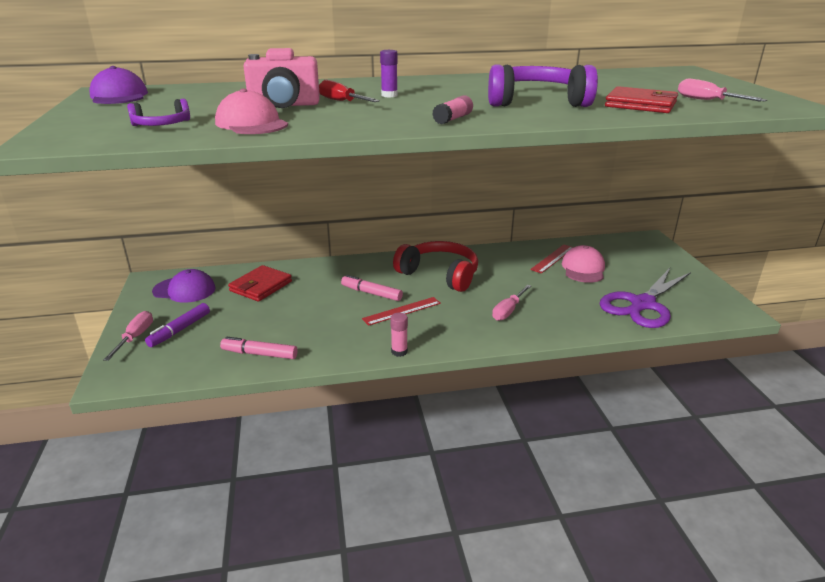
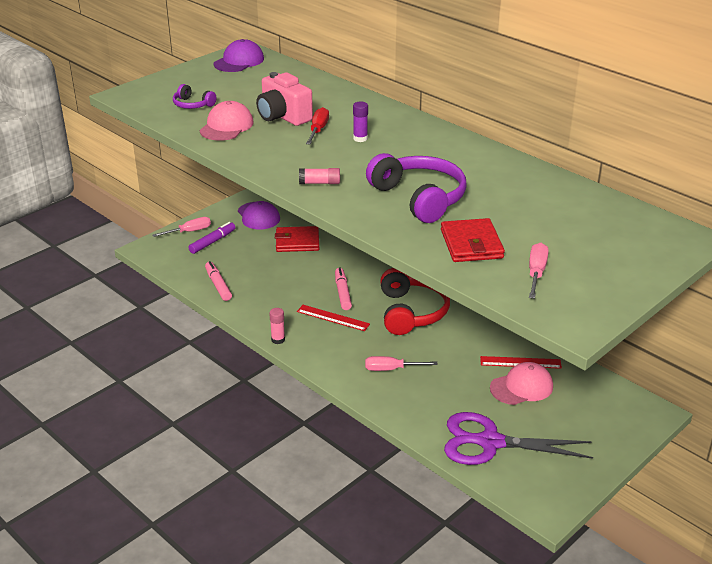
camera: 55 degrees right, 5 degrees up
(179, 330) = (212, 242): purple marker -> purple marker turned 135 degrees clockwise

